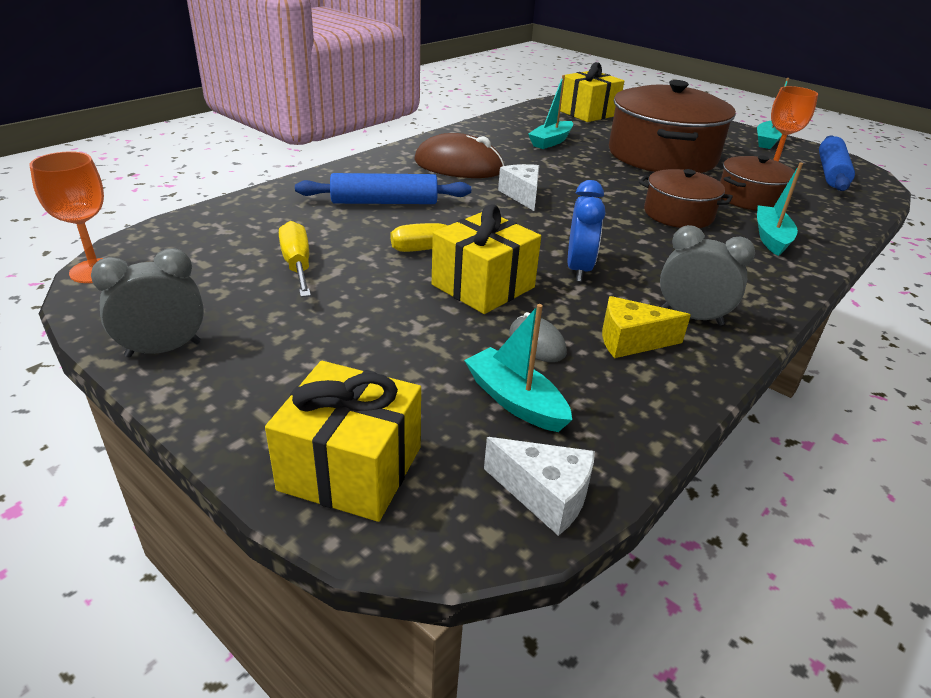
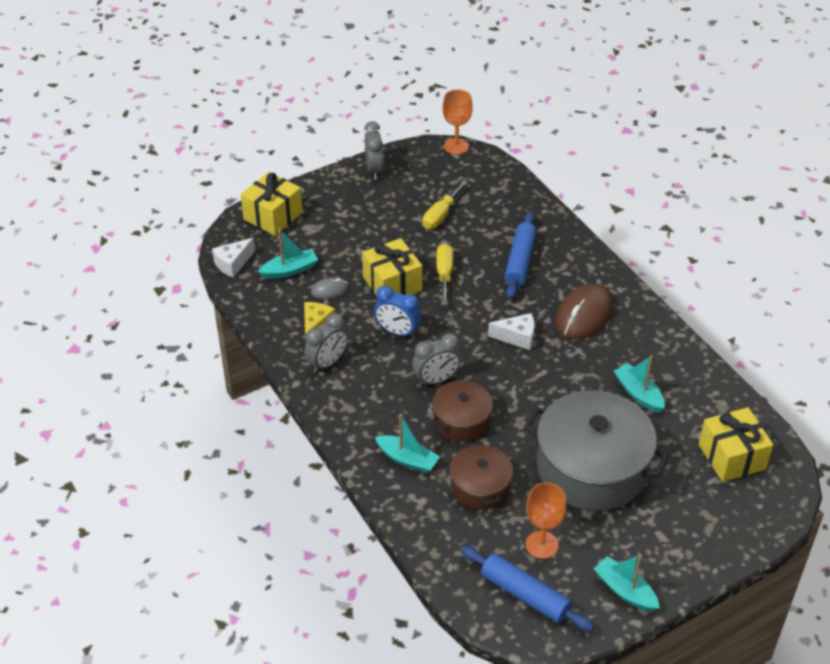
camera: 110 degrees right, 10 degrees up
(297, 265) = (441, 215): yellow screwdriver -> yellow screwdriver turned 120 degrees clockwise
(635, 234) = (436, 380): none -> grey clock
(662, 155) = (591, 468): brown pot -> grey pot

